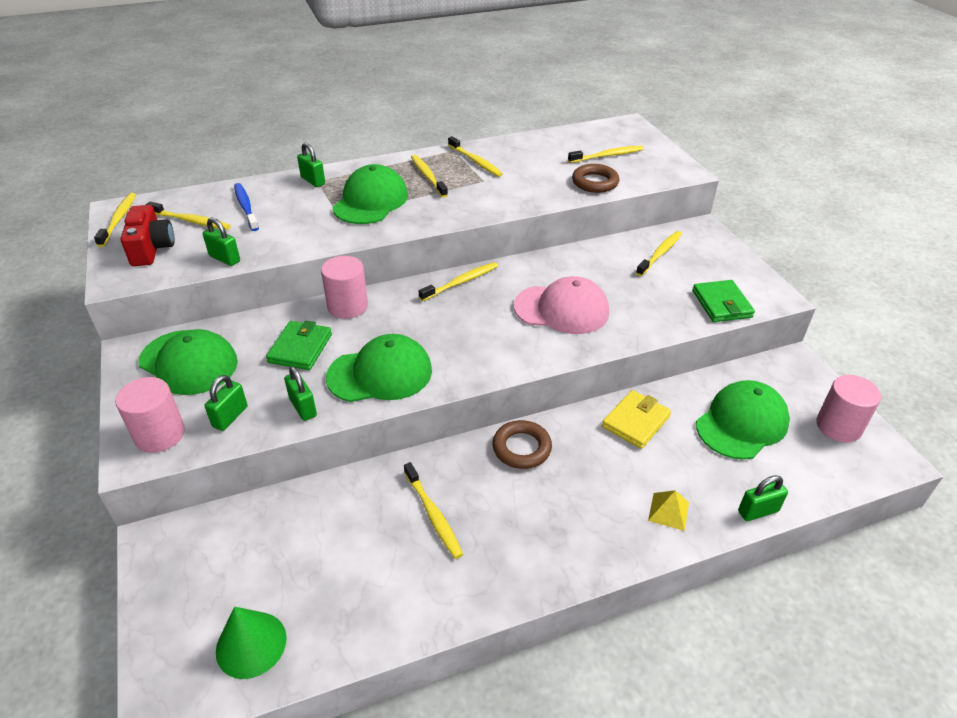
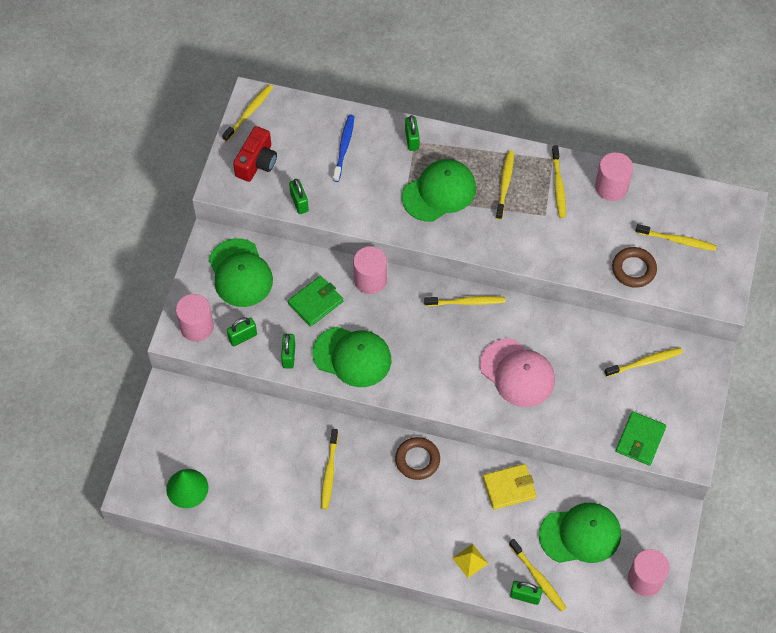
camera: 35 degrees right, 20 degrees up
(191, 221) = (297, 143): yellow toothbrush -> yellow toothbrush (538, 578)
(520, 148) = (611, 187): none -> pink cylinder

